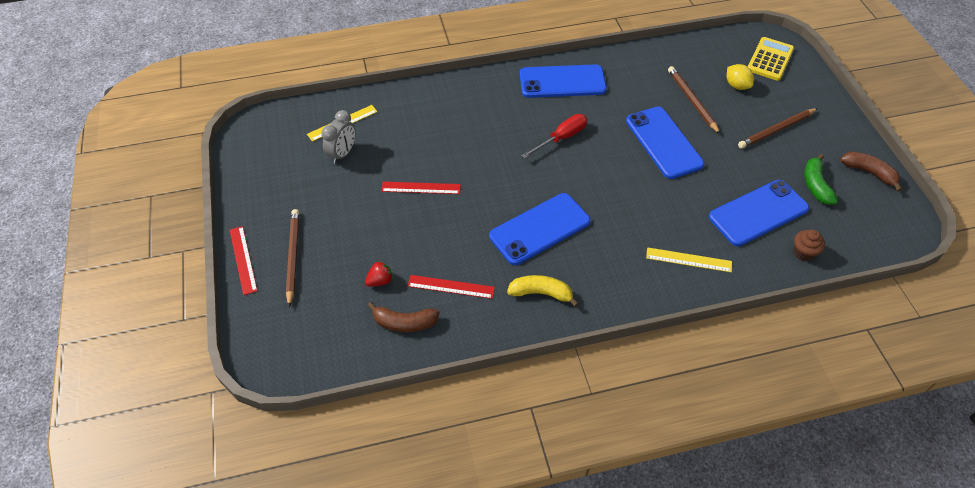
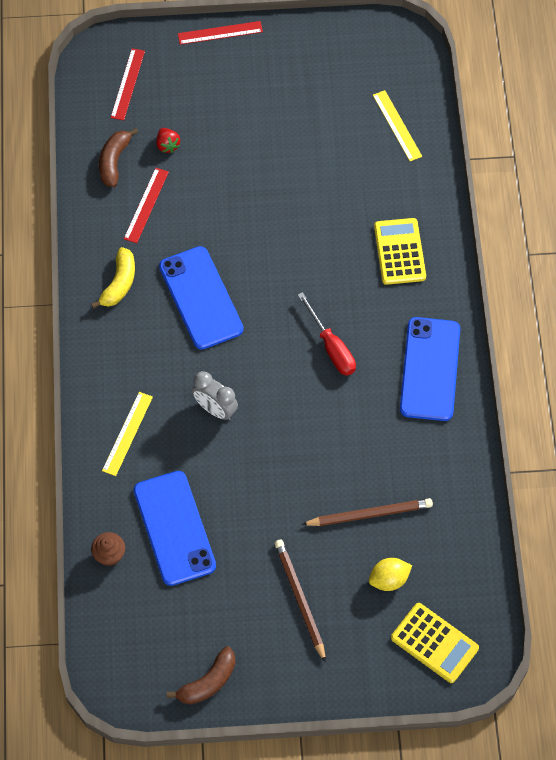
camera: 100 degrees right, 10 degrees up
(293, 257) = (214, 73): brown pencil -> none
(343, 154) = (348, 123): grey clock -> grey clock (215, 409)
(421, 188) = (282, 193): red ruler -> red ruler (128, 84)
(464, 108) = (399, 252): none -> yellow calculator
(664, 142) = (303, 459): blue phone -> none
(815, 185) = (201, 609): green banana -> none

